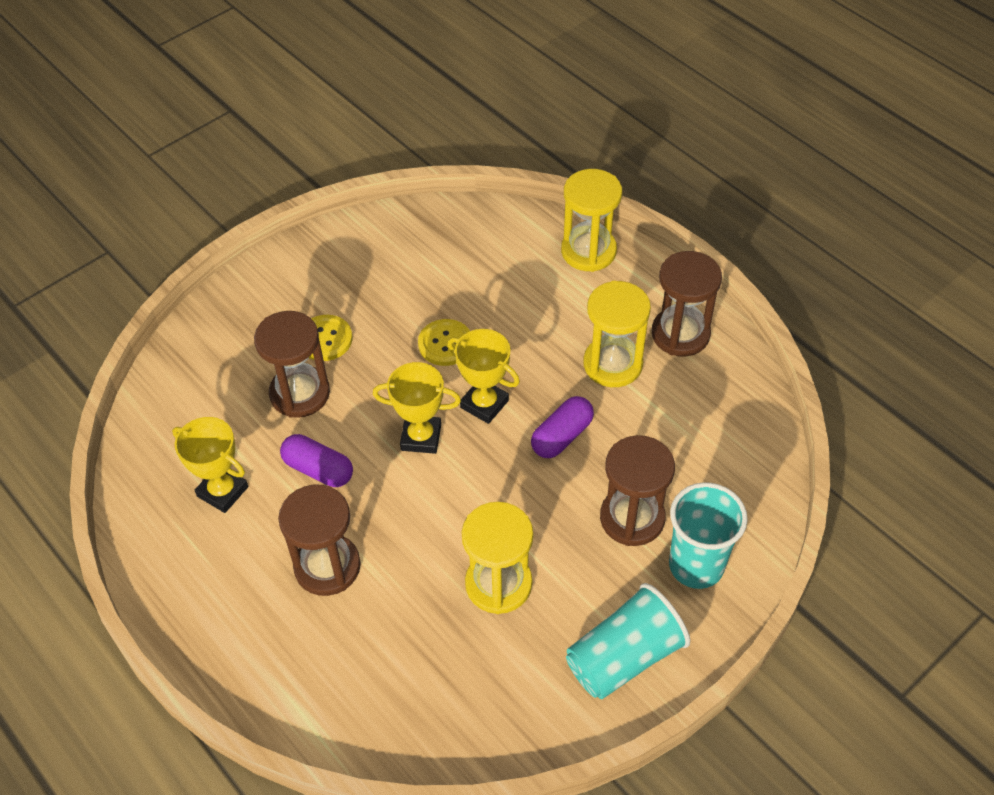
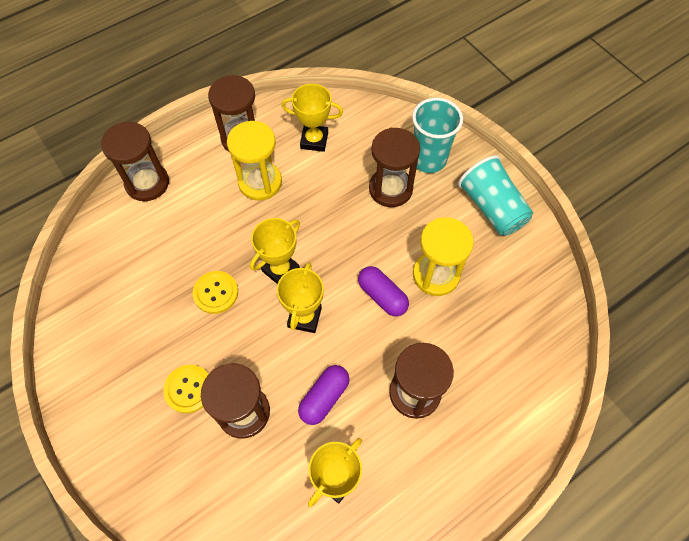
camera: 85 degrees left, 10 degrees up
(562, 436) = (318, 222): purple capsule -> purple capsule (382, 296)
(588, 251) = (147, 183): yellow hourglass -> brown hourglass
(697, 416) = (314, 140): none -> yellow trophy

